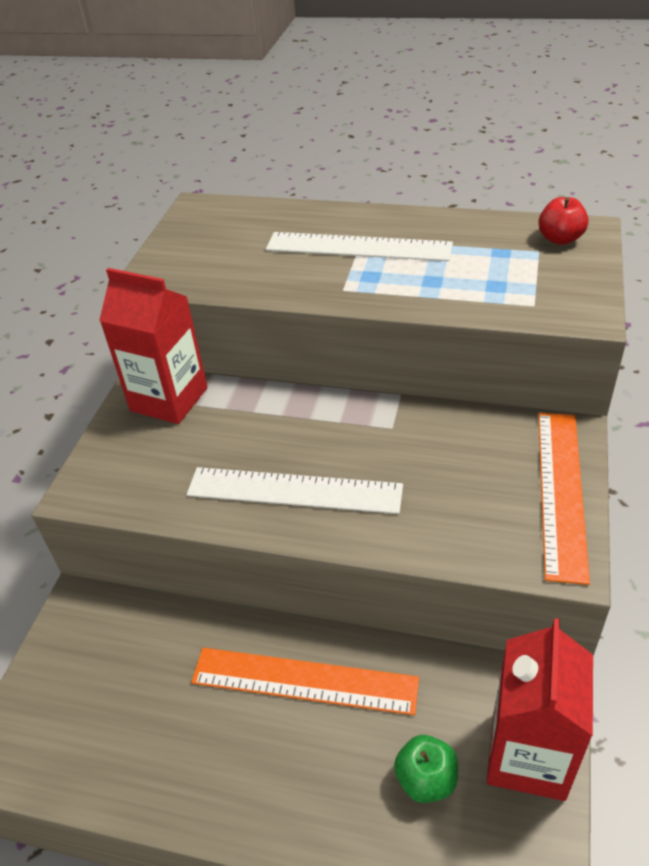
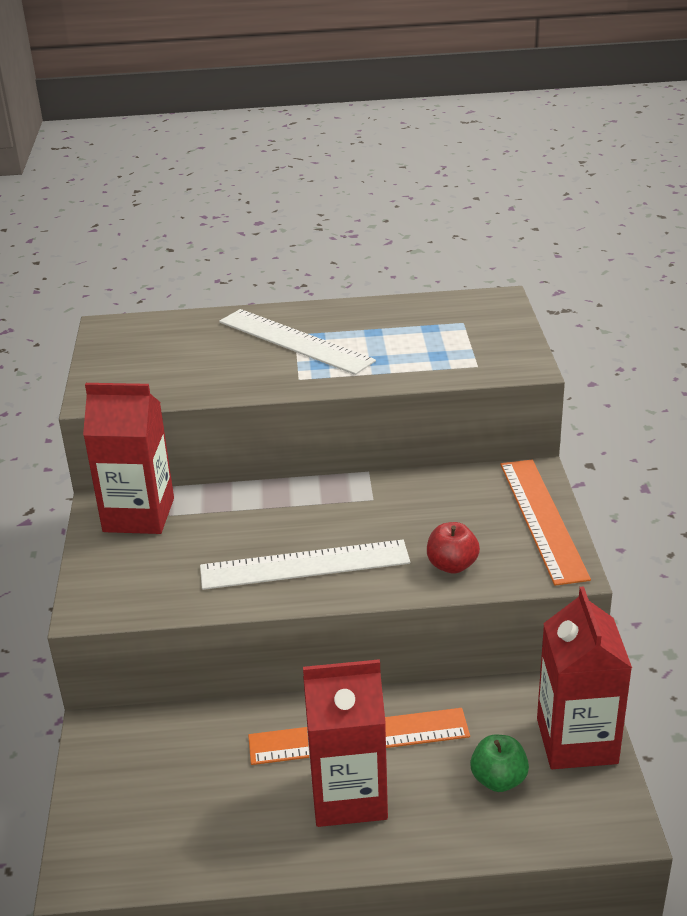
camera: 20 degrees left, 10 degrees down
(268, 749) = (348, 795): none -> red carton
(358, 247) = (295, 341): white ruler -> white ruler turned 45 degrees clockwise
(560, 239) = (478, 310): red apple -> red apple (452, 565)

